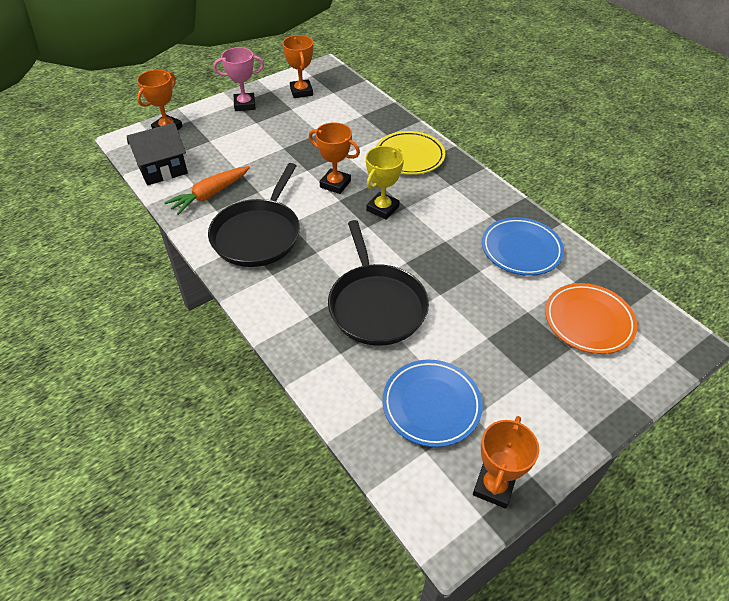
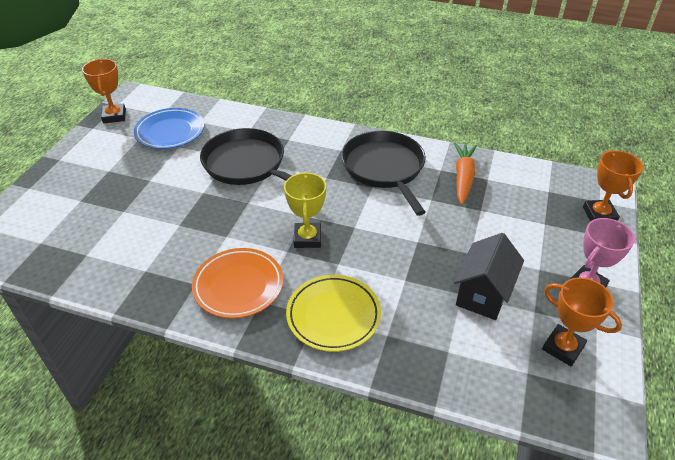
camera: 145 degrees right, 5 degrees down
(163, 170) = (530, 177): black house -> black house (483, 294)
(335, 184) = (375, 240): orange trophy -> none
(521, 250) = (148, 261): blue plate -> none
(588, 321) = (67, 226): orange plate -> orange plate (238, 286)

